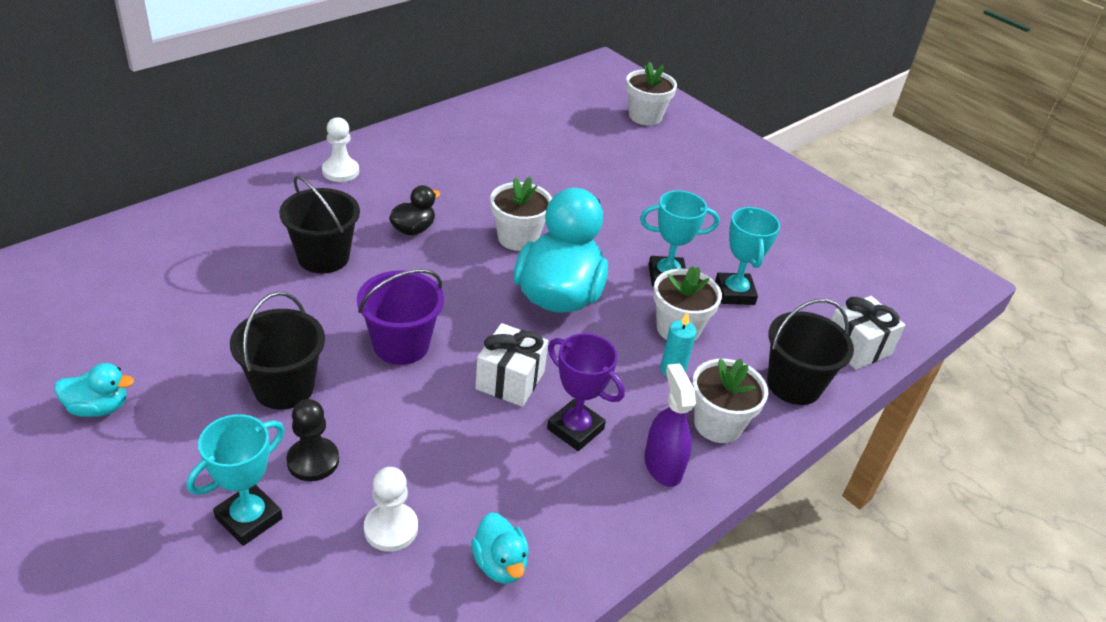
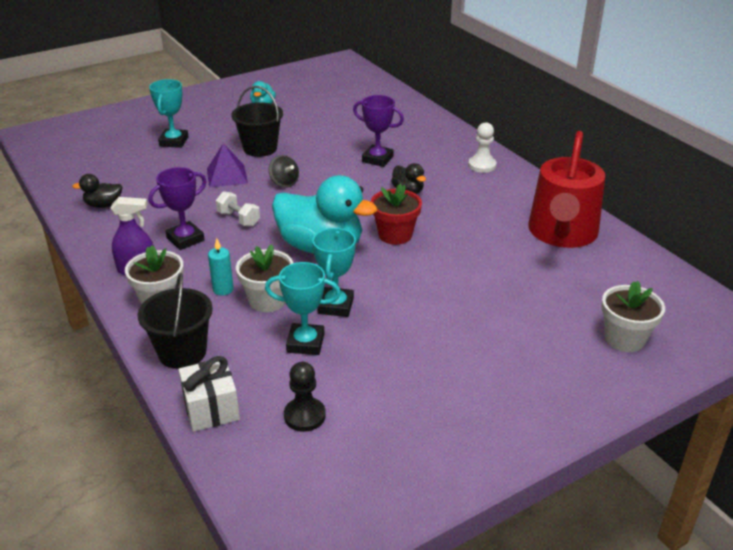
camera: 105 degrees right, 5 degrees down
(249, 518) = (174, 141): turquoise trophy -> turquoise trophy turned 45 degrees clockwise
(313, 461) = (202, 156): black pawn -> black pawn (304, 416)
(323, 257) = (377, 159): black bucket -> purple trophy
(383, 415) = (226, 176): none -> purple pyramid
(391, 528) = (146, 176): white pawn -> none
(401, 345) = (284, 183): purple bucket -> black spinning top
(489, 130) = (562, 233): none -> red watering can
(500, 564) = (103, 205): turquoise duck -> black duck
(510, 380) = (238, 219): white gift -> white dumbbell
(518, 238) = (395, 235): white flower pot -> red flower pot

